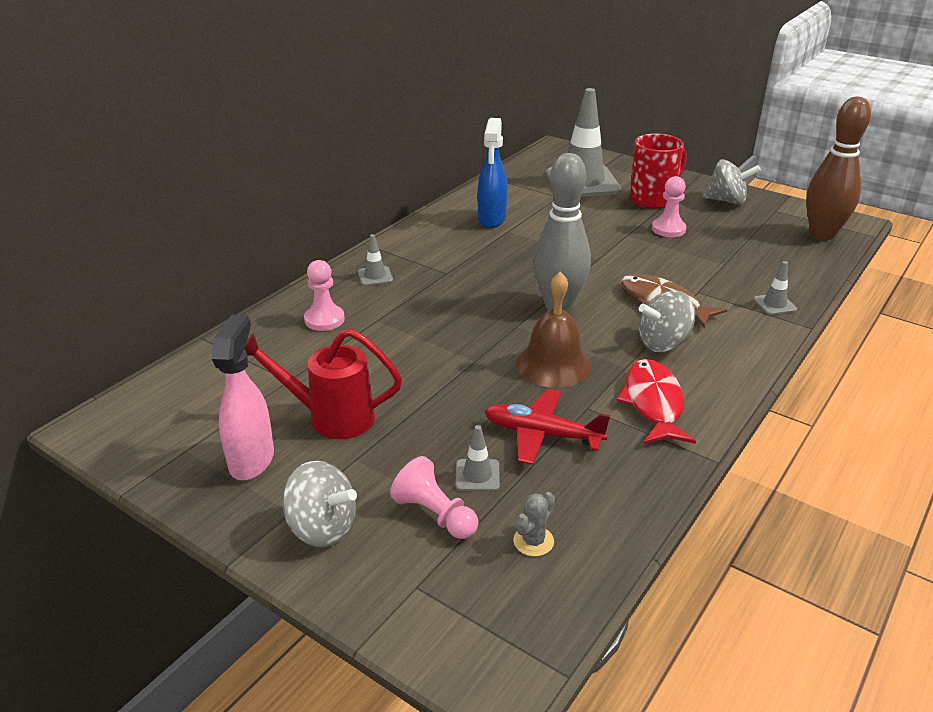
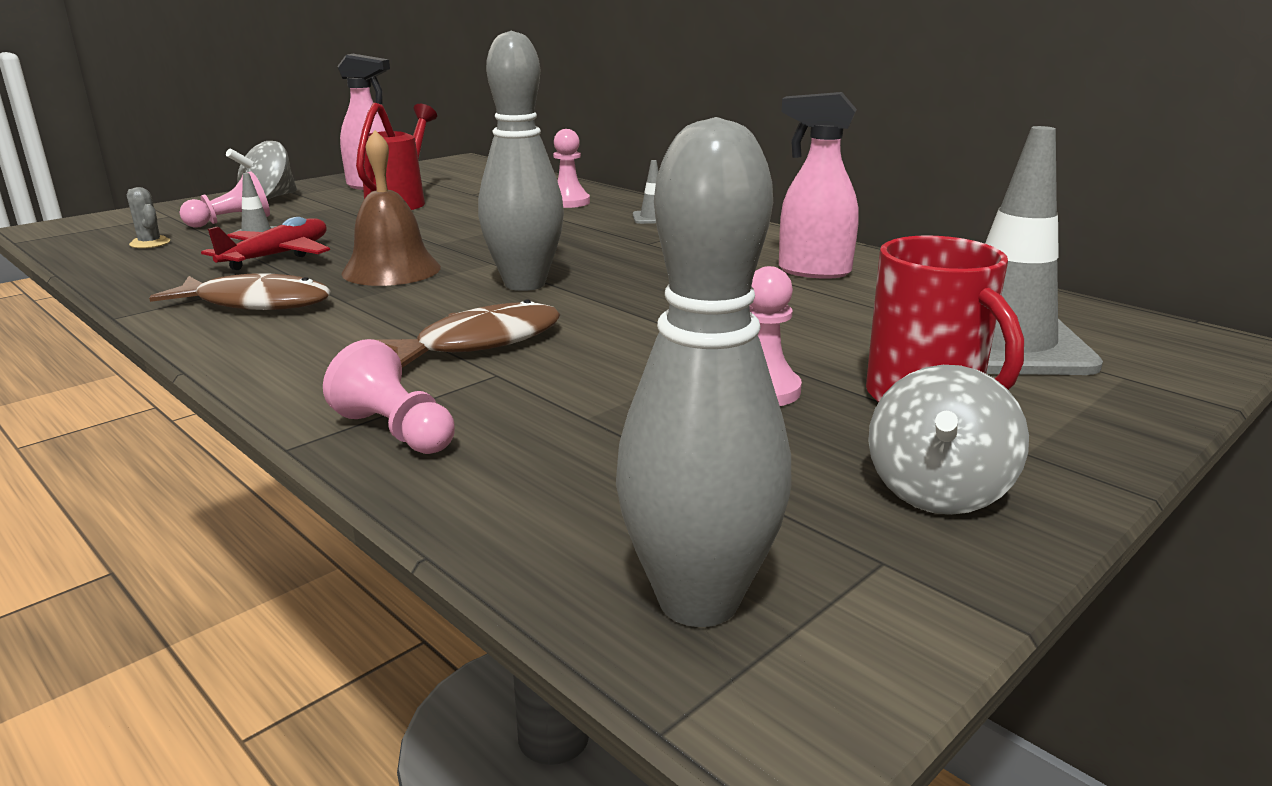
camera: 100 degrees right, 10 degrees down
(491, 219) = (813, 271): blue spray bottle -> pink spray bottle
(653, 403) = (256, 303): red fish -> brown fish
(663, 343) = (372, 326): grey spinning top -> none
(774, 304) = (396, 431): grey traffic cone -> pink pawn
(822, 234) = (698, 601): brown bowling pin -> grey bowling pin

